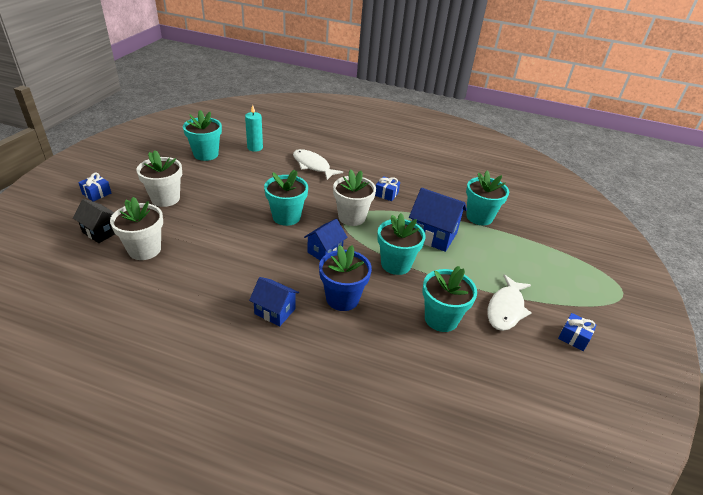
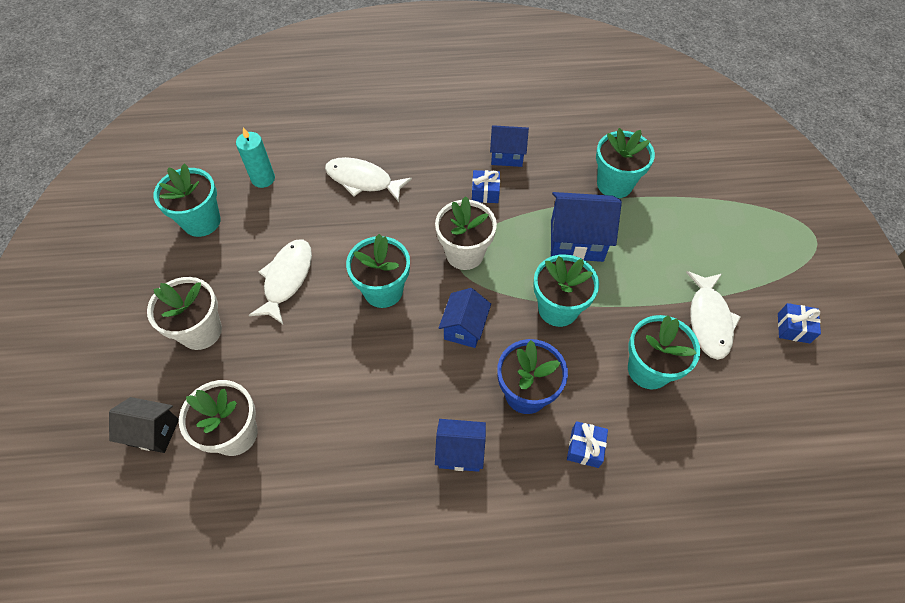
camera: 20 degrees left, 20 degrees up
(97, 193) = (96, 366): blue gift -> blue gift (585, 448)
(233, 193) = (287, 279): none -> white fish
(413, 182) = (507, 155): none -> blue house

